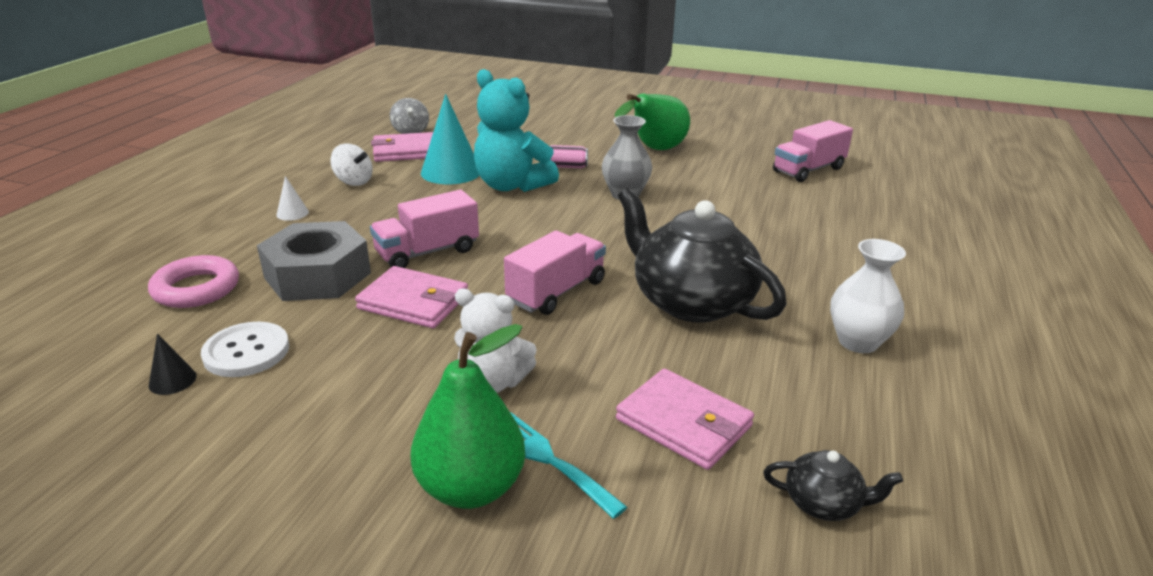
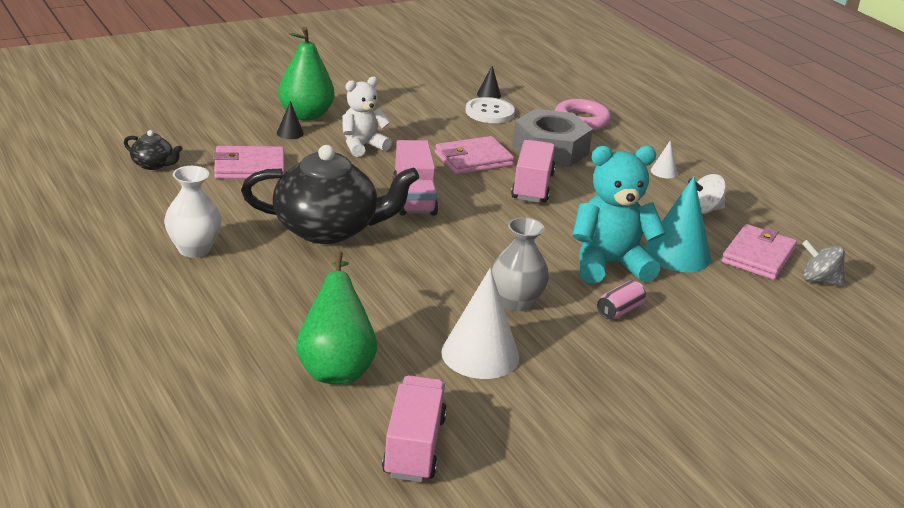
camera: 130 degrees right, 0 degrees up
(548, 460) = (290, 133): turquoise fork -> black cone
(655, 150) = (601, 386): green pear -> green pear (336, 367)
(702, 184) = (480, 354): none -> white cone
(824, 503) = (153, 165): black teapot -> black teapot turned 120 degrees counterclockwise

